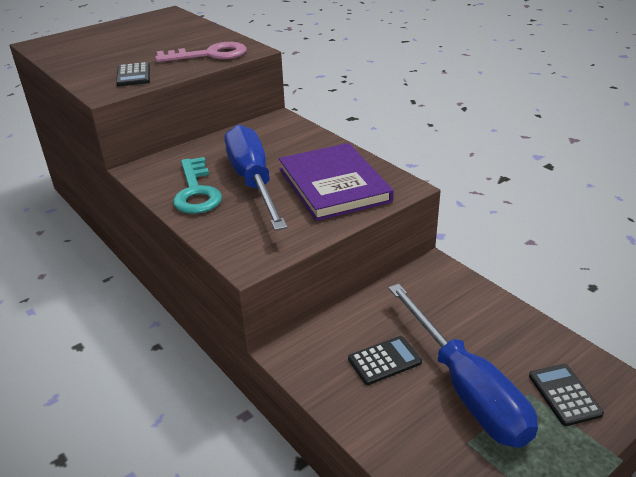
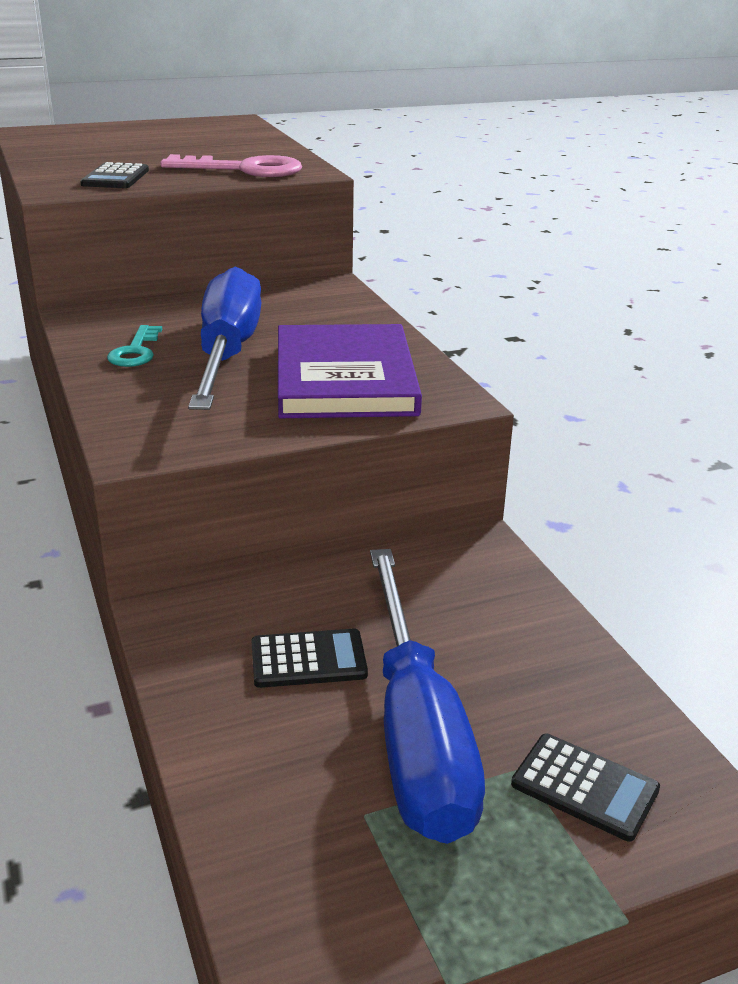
camera: 15 degrees right, 5 degrees down
(196, 191) = (135, 351): turquoise key -> turquoise key, size x0.60
(564, 395) = (584, 787): black calculator -> black calculator turned 120 degrees clockwise

